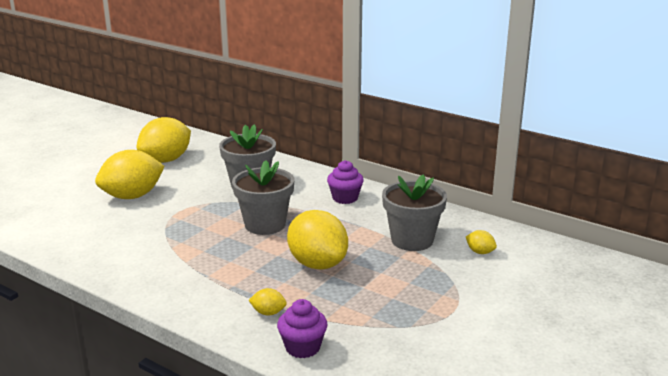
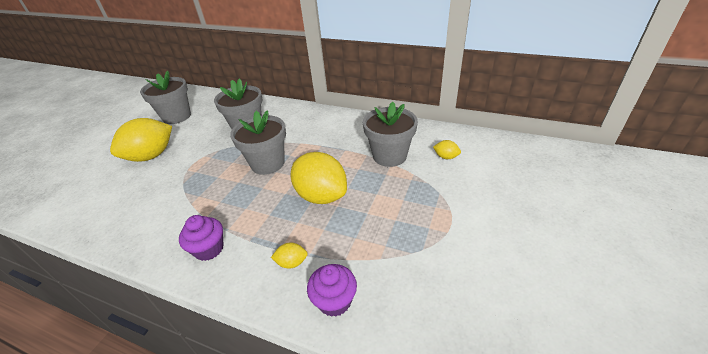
camera: 10 degrees left, 15 degrees up
(166, 160) = (177, 117): yellow lemon -> grey flower pot
(345, 198) = (325, 126): purple cupcake -> purple cupcake (209, 249)

